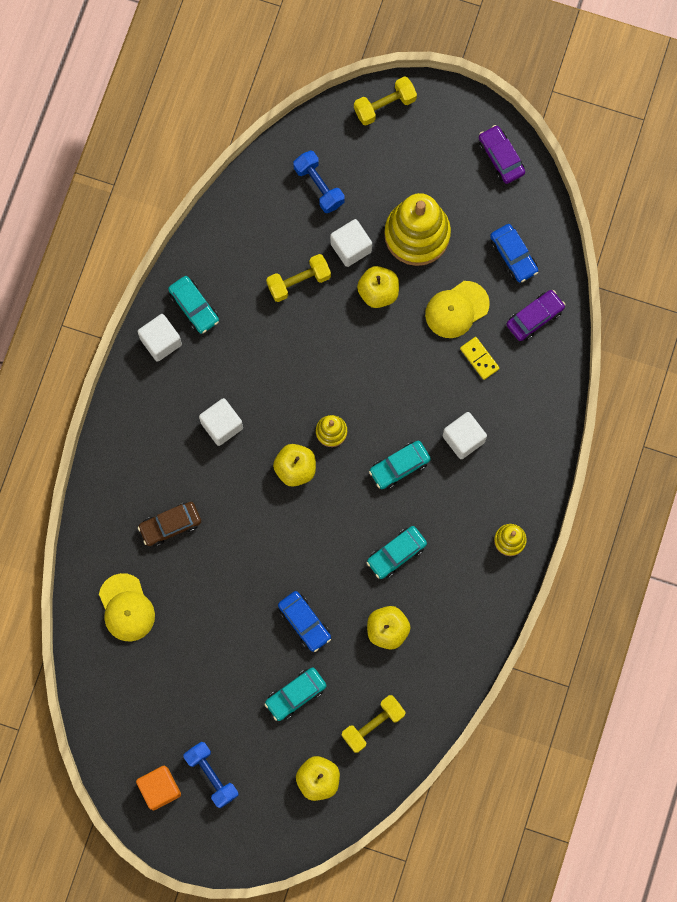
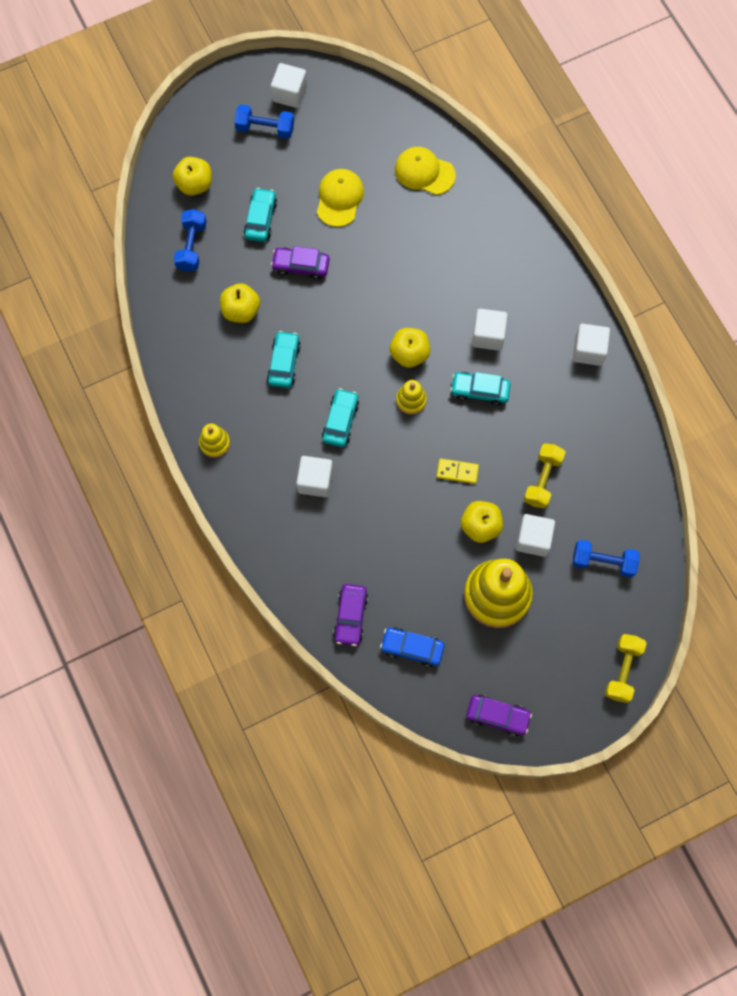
camera: 135 degrees right, 5 degrees down
(160, 788) = (289, 94): orange cube -> white cube
(170, 525) = (451, 244): brown car -> none
(194, 307) = (593, 394): turquoise car -> turquoise car (479, 391)
(304, 622) = (301, 266): blue car -> purple car
(373, 725) = (192, 246): yellow dumbbell -> blue dumbbell
(456, 309) = (412, 568): yellow cap -> yellow cap (339, 198)
(479, 358) = (360, 548): yellow domino -> yellow domino (457, 472)

